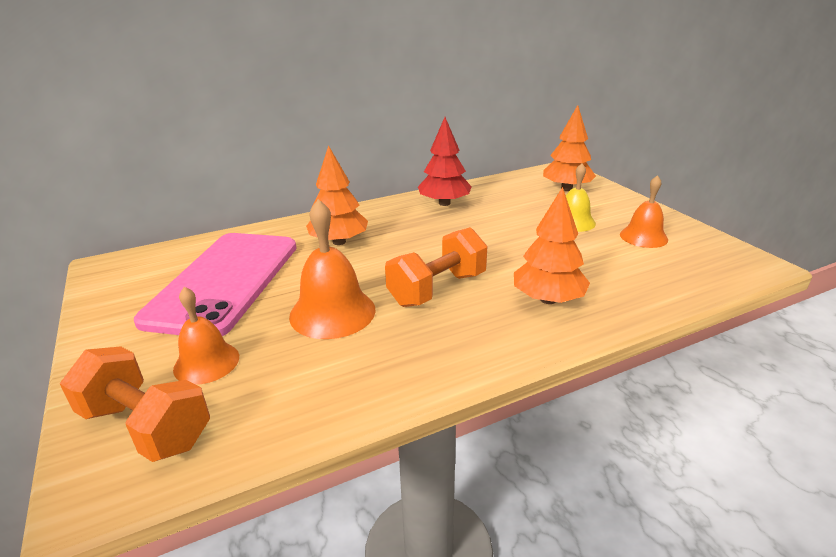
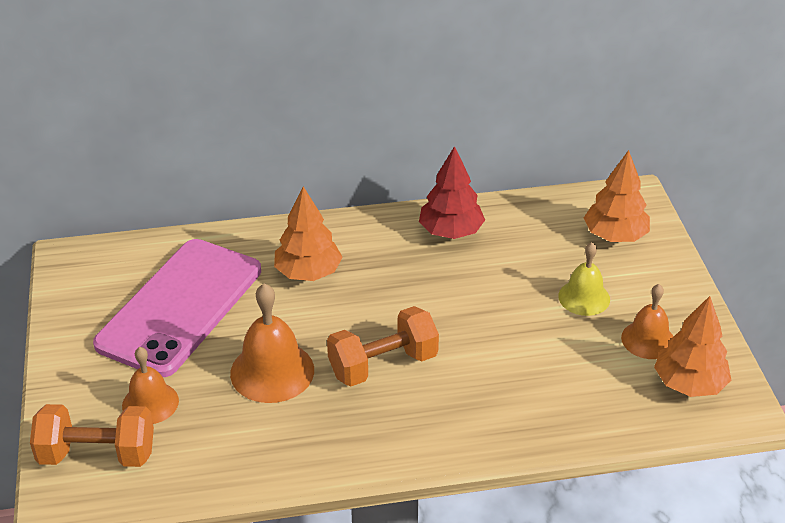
camera: 15 degrees right, 10 degrees up
(146, 426) = (97, 454): orange dumbbell -> orange dumbbell turned 45 degrees counterclockwise
(548, 299) = (485, 403): orange tree -> orange tree (689, 384)

